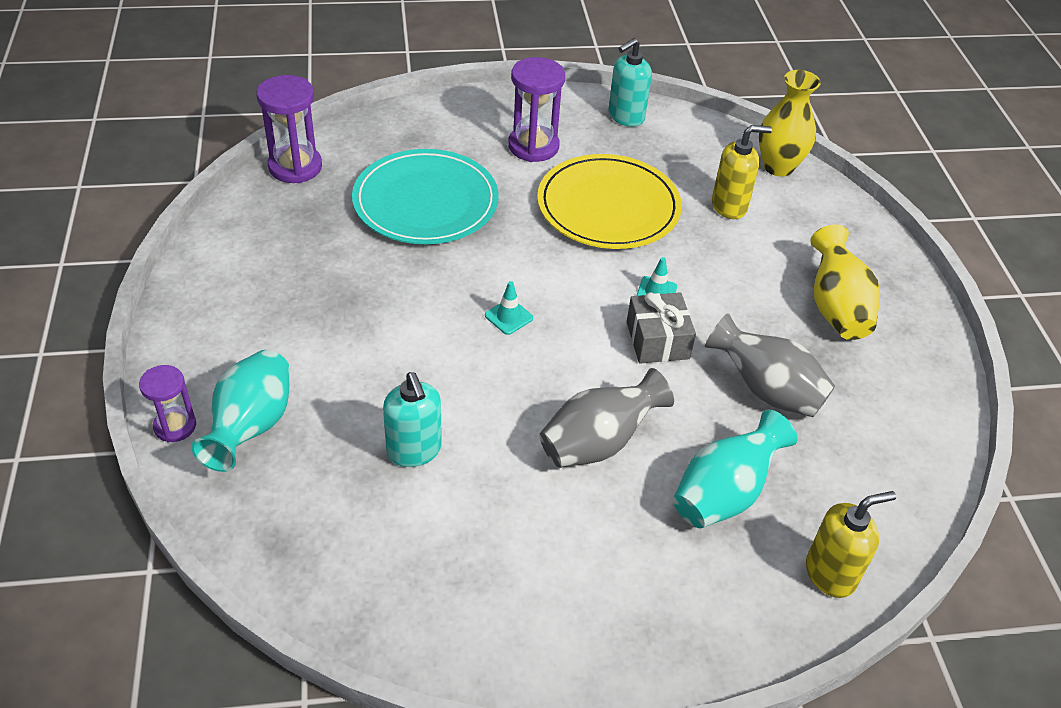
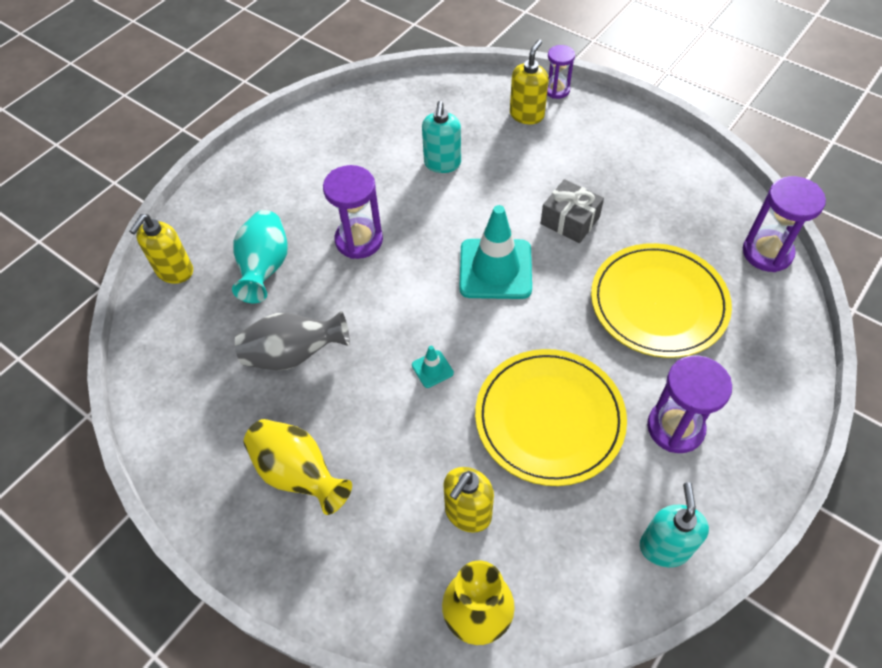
camera: 140 degrees right, 10 degrees up
(251, 427) = (527, 115): turquoise vase -> yellow soap dispenser
(414, 450) = (442, 163): turquoise soap dispenser -> turquoise soap dispenser turned 105 degrees counterclockwise
(425, 202) = (658, 303): turquoise plate -> yellow plate
(509, 317) = (495, 269): turquoise traffic cone -> turquoise traffic cone, size x2.30
(598, 443) = (359, 240): grey vase -> purple hourglass
(657, 340) = (393, 332): grey gift -> grey gift (570, 220)

